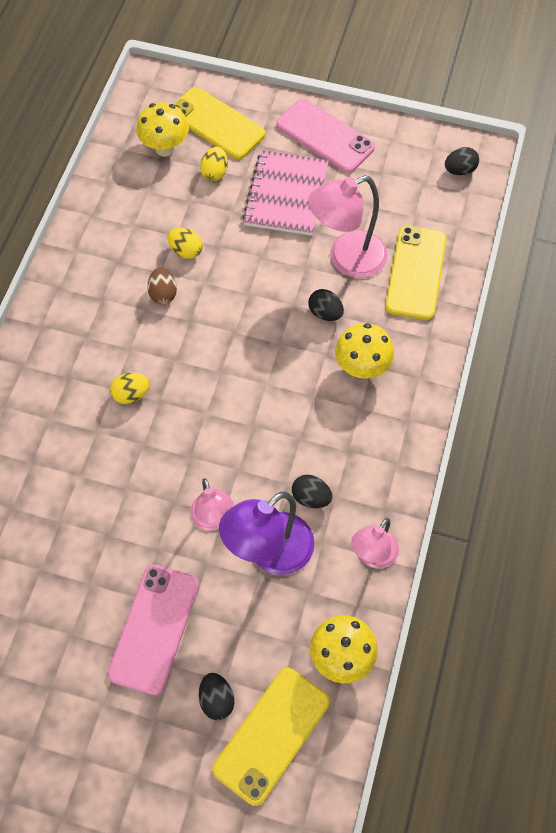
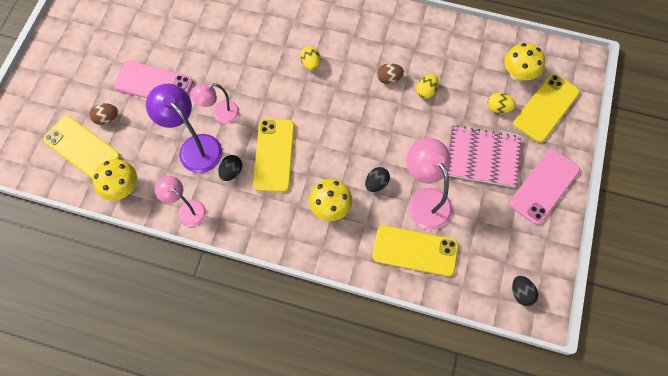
camera: 90 degrees right, 5 degrees up
(217, 699) = (107, 118): black egg -> brown egg
(283, 440) = (274, 155): none -> yellow phone

